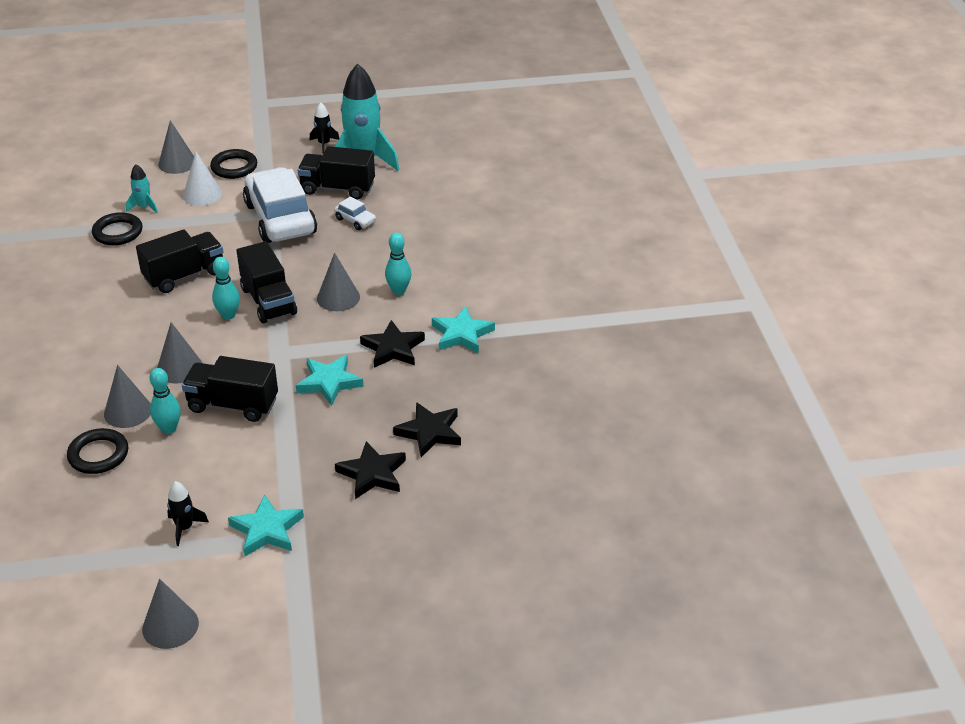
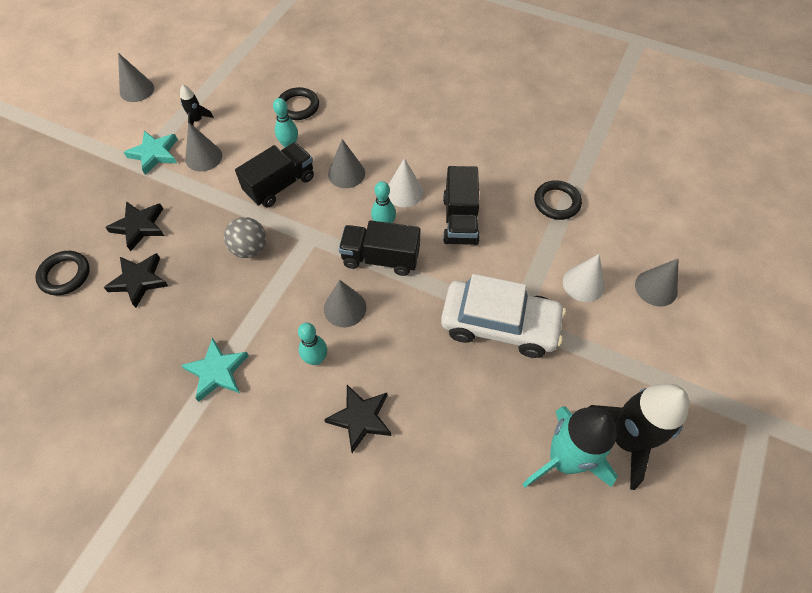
camera: 125 degrees right, 20 degrees up
(128, 411) = (326, 132): grey cone -> grey cone (203, 157)
(144, 207) = (587, 233): turquoise rocket -> none
(175, 321) = (404, 192): none -> white cone
(234, 167) = (620, 330): black ring -> black ring (65, 275)
(324, 144) = (625, 438): black rocket -> black rocket, size x2.23
(329, 382) = (249, 249): turquoise star -> grey ball
(337, 188) = (522, 402): black truck -> none
(355, 220) = (452, 386): white car -> none
(393, 348) = (247, 310): black star -> black star (360, 418)

